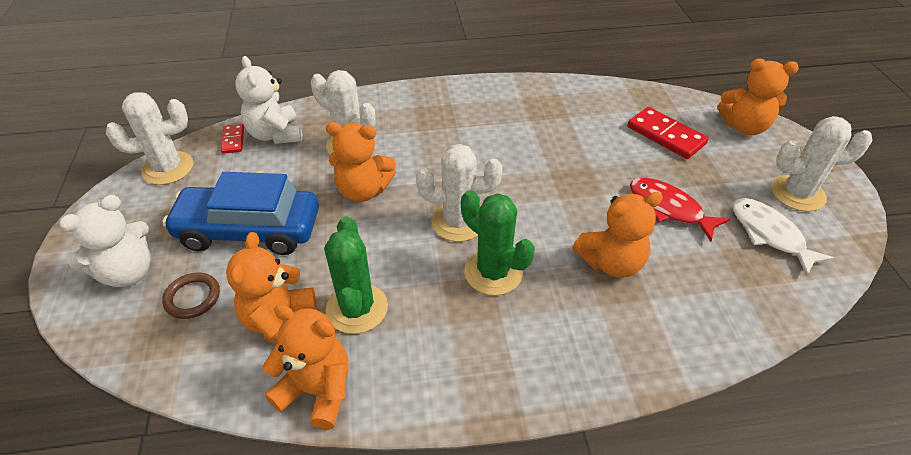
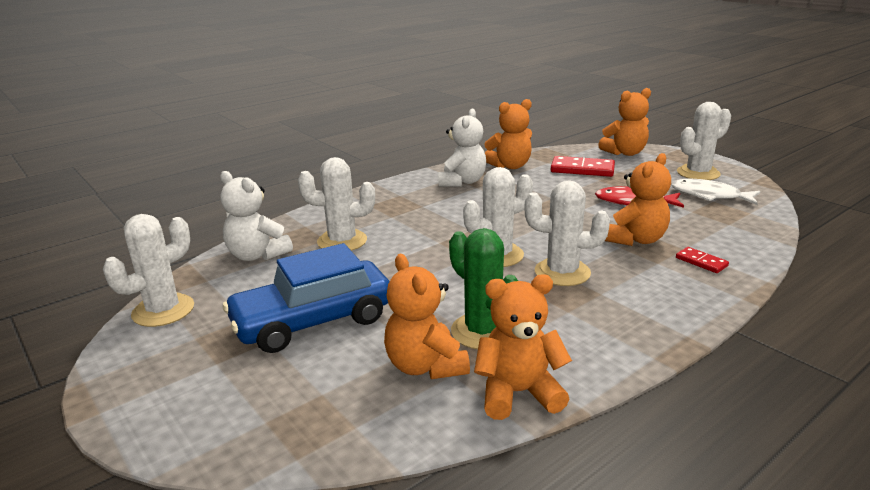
camera: 30 degrees left, 20 degrees down
(127, 272) = (212, 396): white teddy bear -> white teddy bear (462, 182)
(192, 297) = (313, 385): brown ring -> none
(233, 140) = (215, 271): red domino -> red domino (701, 262)
(363, 190) = (391, 263): orange teddy bear -> orange teddy bear (510, 166)
(493, 272) = (562, 272): green cactus -> white cactus

